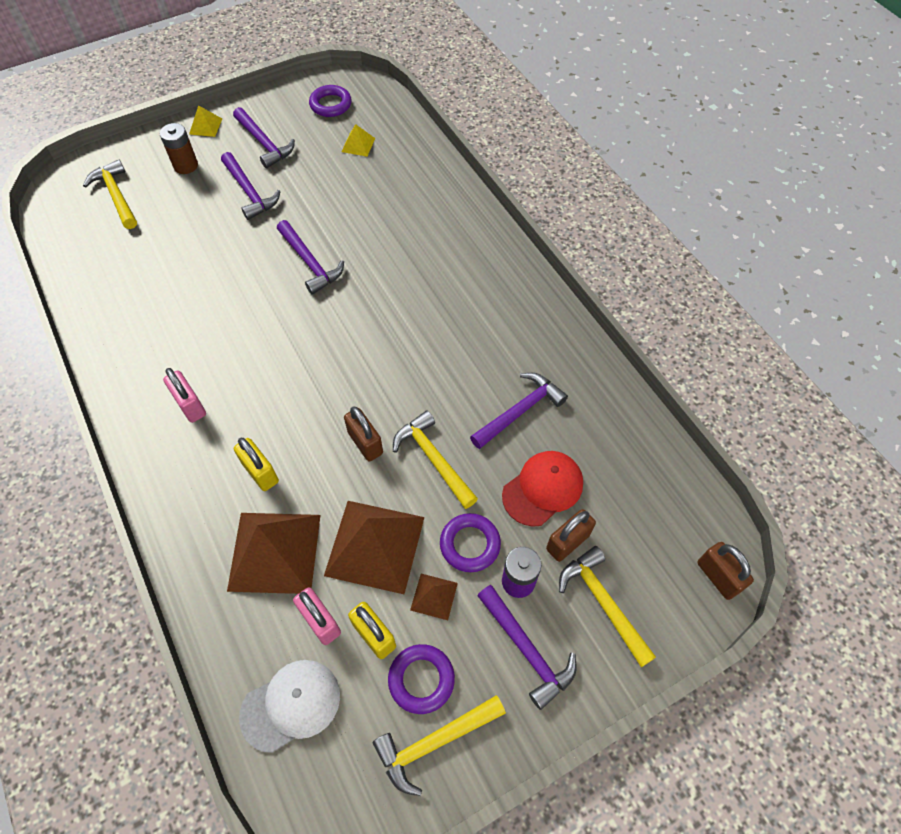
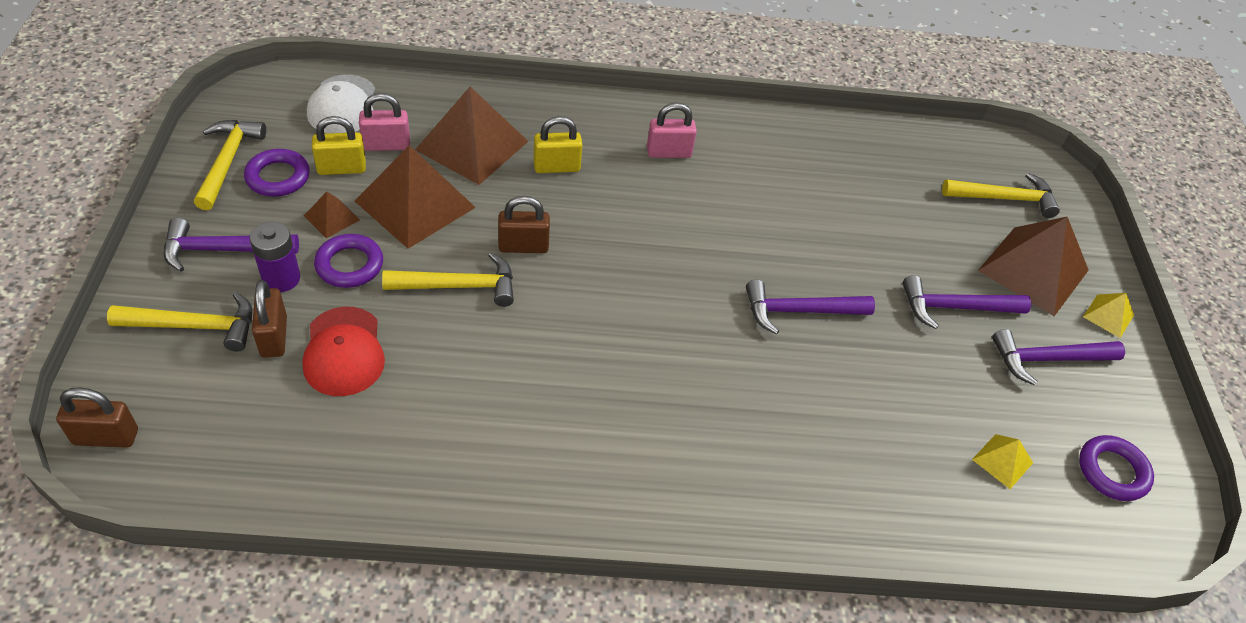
camera: 115 degrees right, 10 degrees down
(186, 165) = (1033, 270): brown battery -> brown pyramid
(519, 411) = (446, 388): purple hammer -> none

